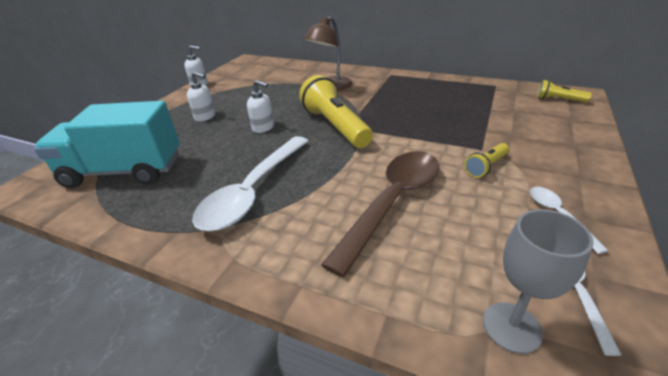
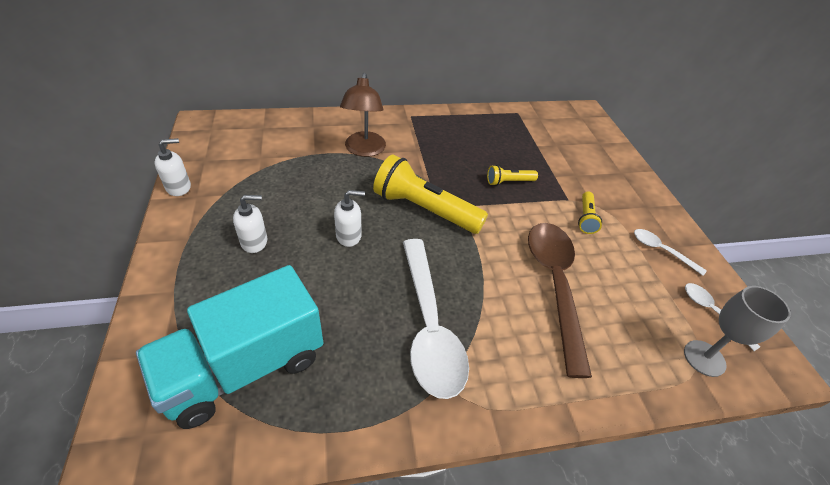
camera: 40 degrees left, 10 degrees up
(559, 99) = (577, 121): yellow flashlight -> yellow flashlight (509, 182)

